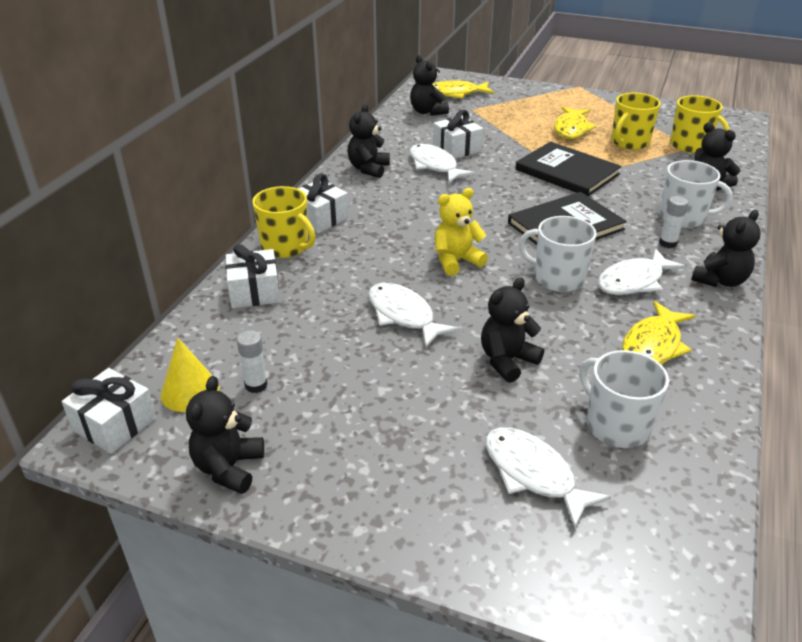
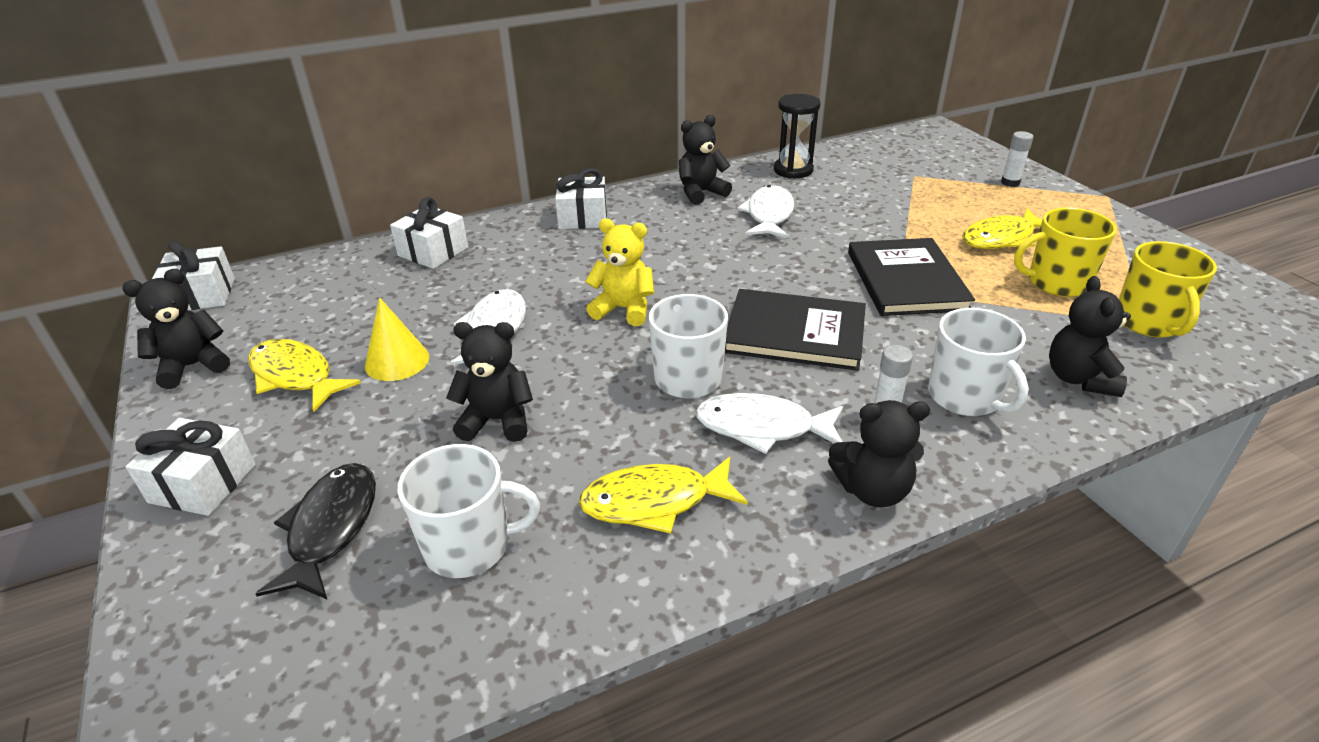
camera: 45 degrees right, 0 degrees up
(190, 391) = (271, 299): yellow cone -> yellow cone (397, 361)
(256, 385) = (309, 320): white glue stick -> white glue stick (1010, 183)
(286, 247) = (516, 228): yellow mug -> none
(398, 131) = (793, 170): none -> black hourglass
(427, 112) = (858, 162): black teddy bear -> none
(455, 94) = (924, 155): yellow fish -> yellow fish (295, 376)
(457, 149) = (822, 208): white gift -> white gift (203, 483)
(533, 474) = (331, 528): white fish -> black fish
(616, 425) = (470, 546): white mug -> white mug turned 75 degrees clockwise

